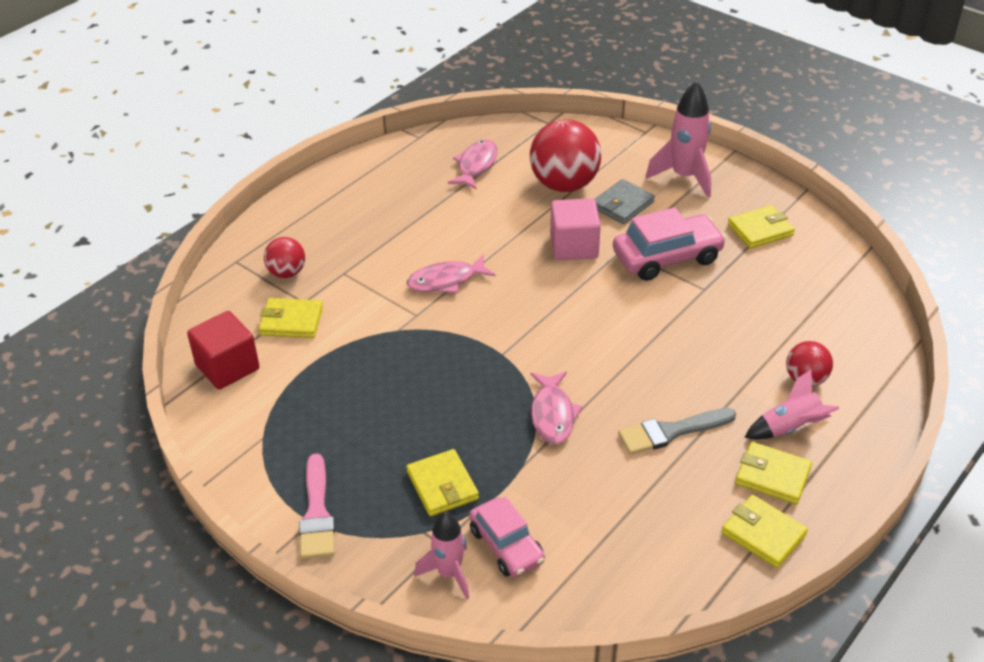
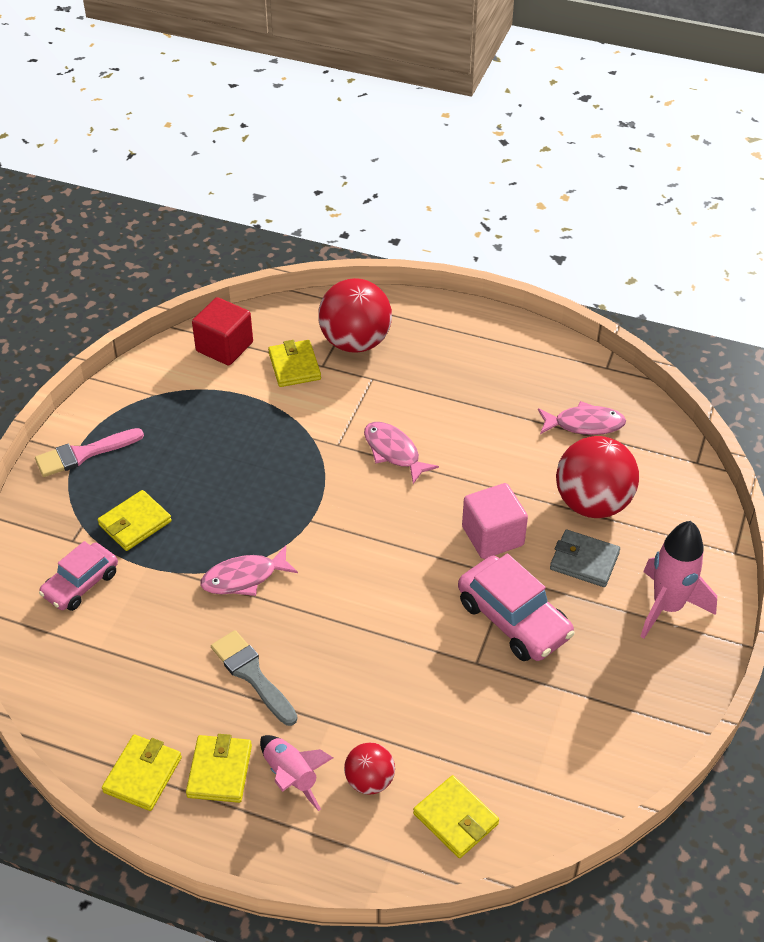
camera: 70 degrees right, 5 degrees up
(287, 273) = (355, 342): red ball -> red ball, size x1.88
(449, 573) = (43, 554): pink rocket -> none
(760, 230) = (606, 698): yellow wallet -> yellow wallet (455, 819)

